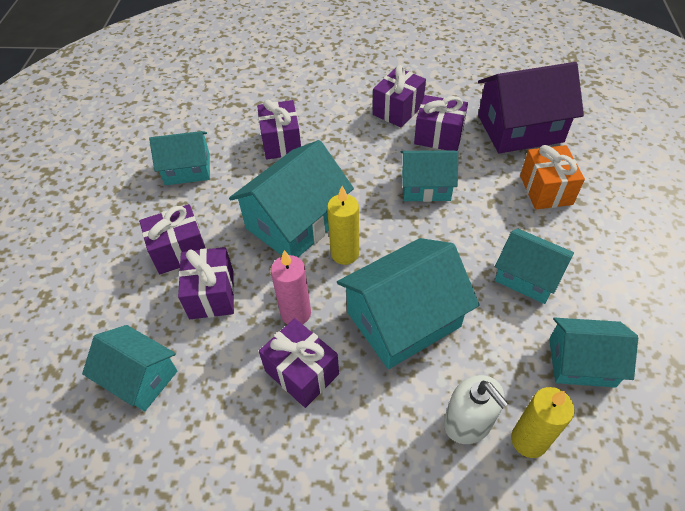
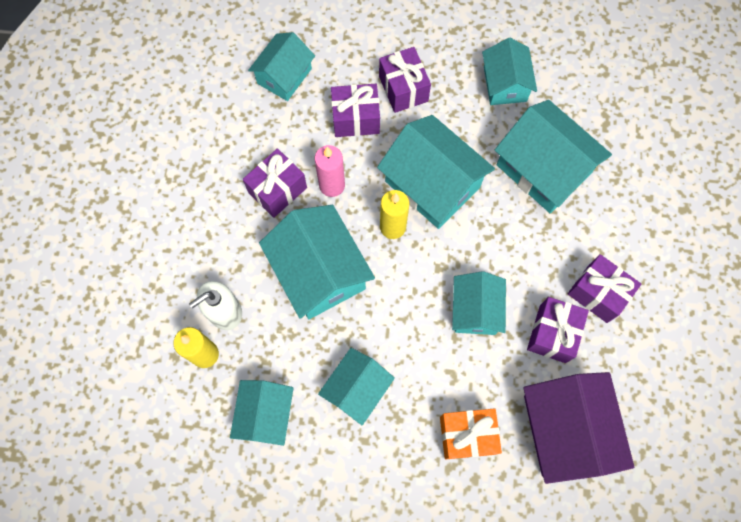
camera: 90 degrees right, 20 degrees up
(281, 142) = (543, 169): purple gift -> turquoise house

